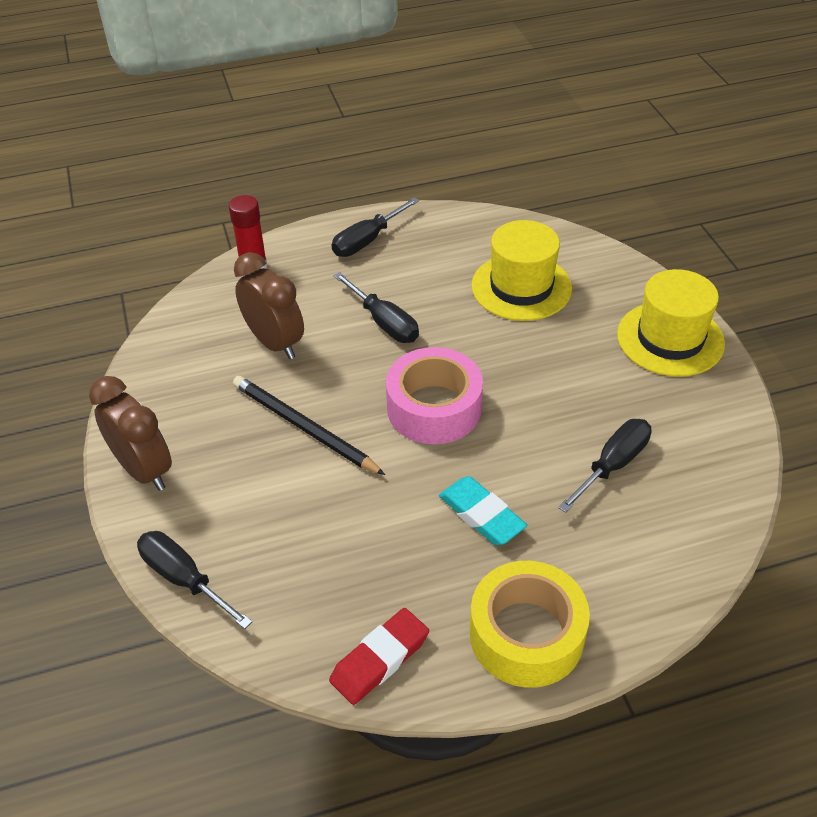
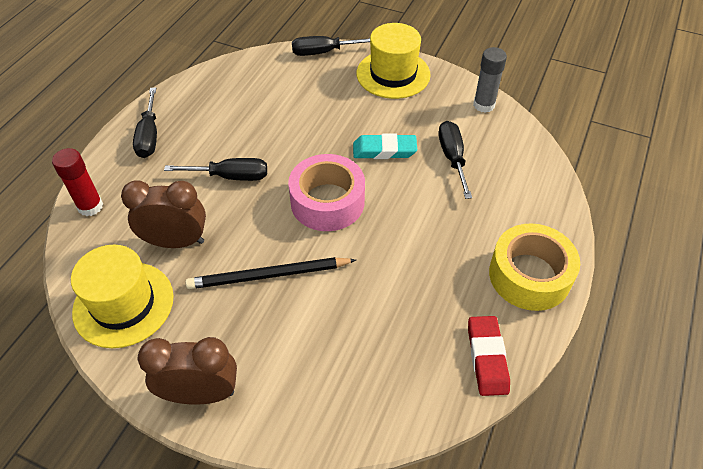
camera: 50 degrees left, 5 degrees up
(184, 579) = (324, 429): black screwdriver -> black screwdriver (323, 52)
(481, 515) = (429, 236): turquoise eraser -> turquoise eraser (384, 150)
(521, 287) = (282, 99): yellow hat -> yellow hat (123, 304)
(729, 441) = (484, 105): none -> grey glue stick

